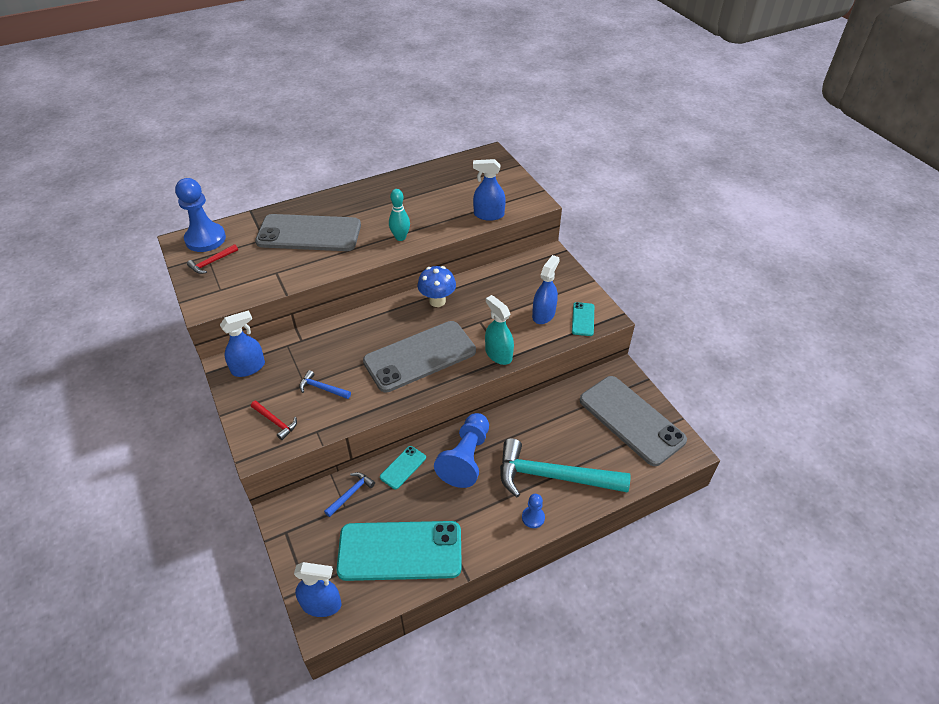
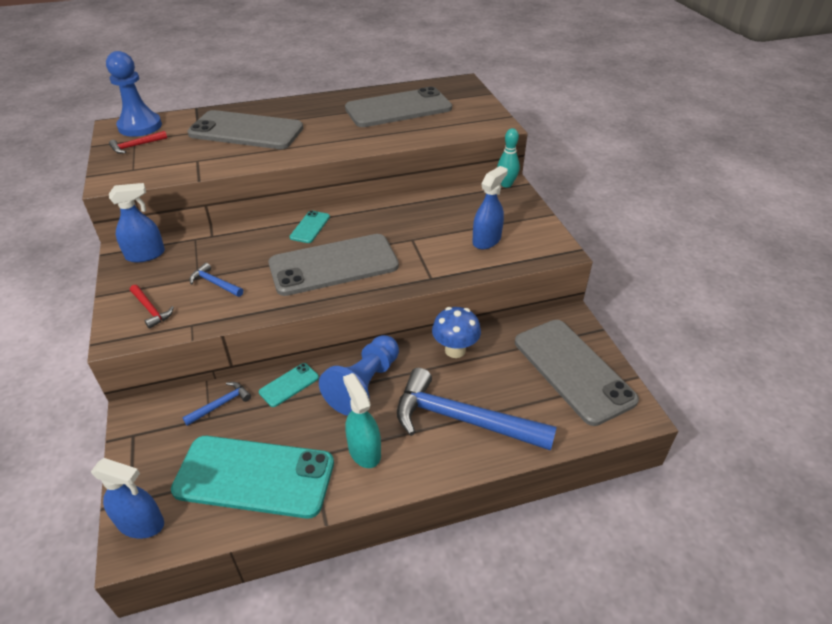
camera: 10 degrees right, 5 degrees down
(400, 237) = (340, 142): turquoise bowling pin -> turquoise bowling pin (506, 184)
(437, 301) = (371, 215): blue mushroom -> blue mushroom (455, 350)
(441, 192) = (398, 108): none -> grey phone
(488, 215) = (443, 132): blue spray bottle -> none
(498, 354) = (423, 273): turquoise spray bottle -> turquoise spray bottle (364, 451)
(533, 517) = (426, 463): blue pawn -> none
(553, 476) = (462, 420): turquoise hammer -> blue hammer
(583, 319) = (531, 249): turquoise phone -> turquoise phone (310, 227)

